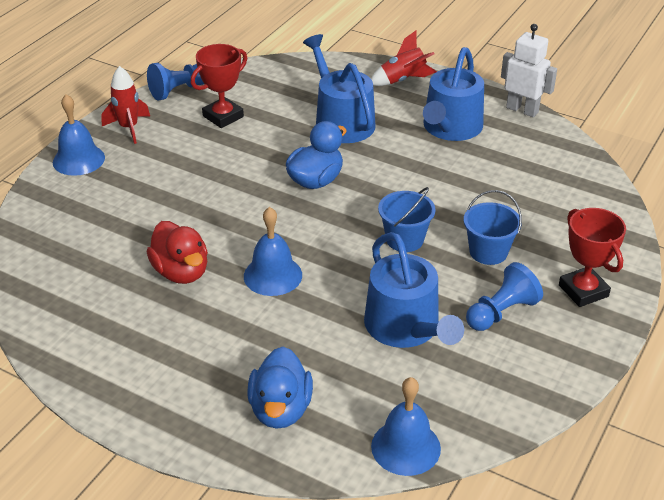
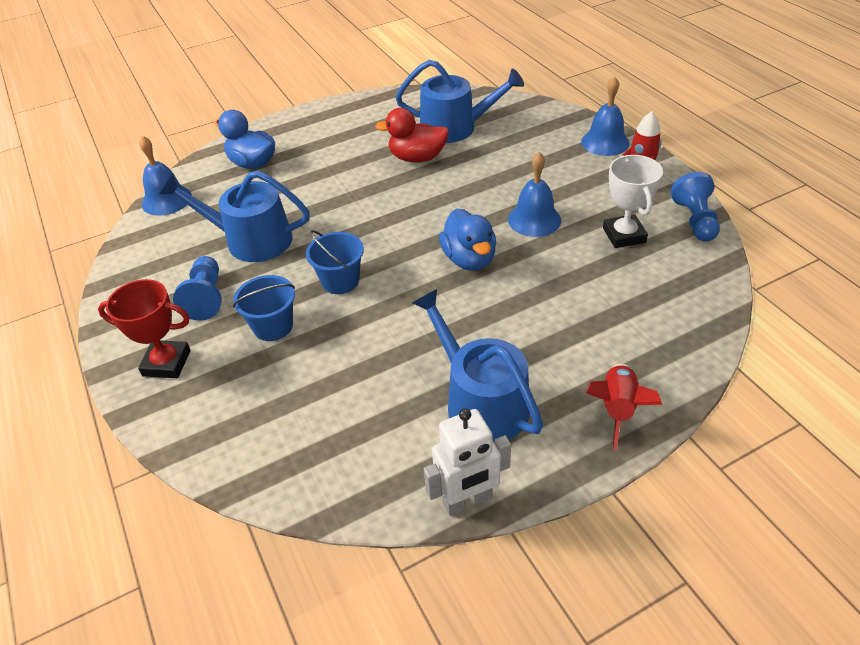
camera: 125 degrees right, 5 degrees up
(223, 116) = (624, 235): red trophy -> white trophy
(273, 275) = (371, 196): blue bell -> blue bell (534, 219)
(341, 121) = (559, 315): blue watering can -> blue watering can (455, 128)

